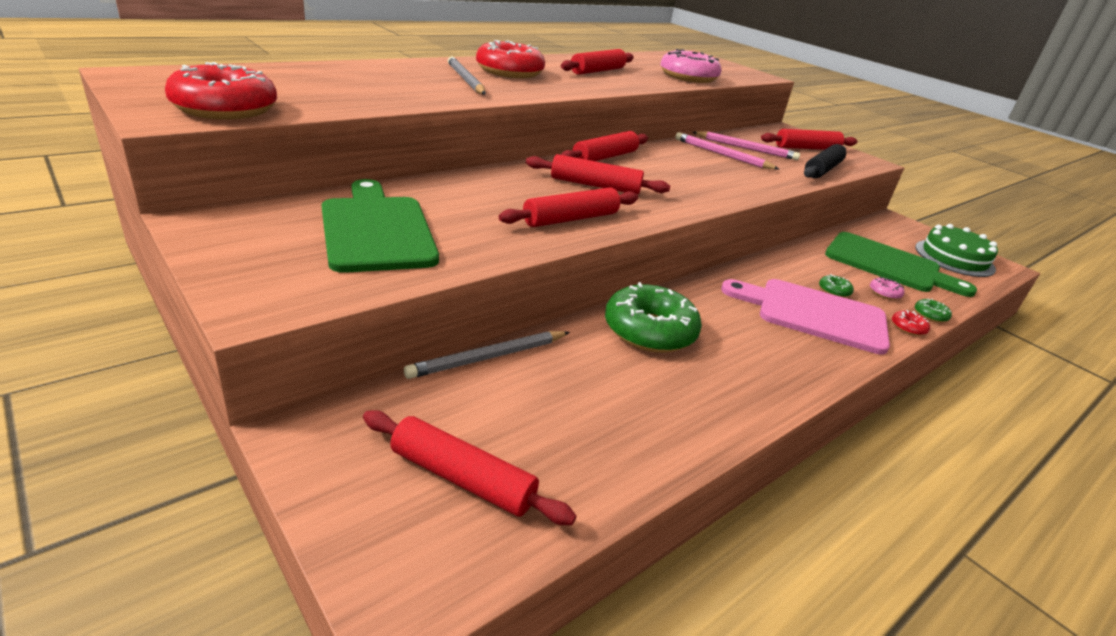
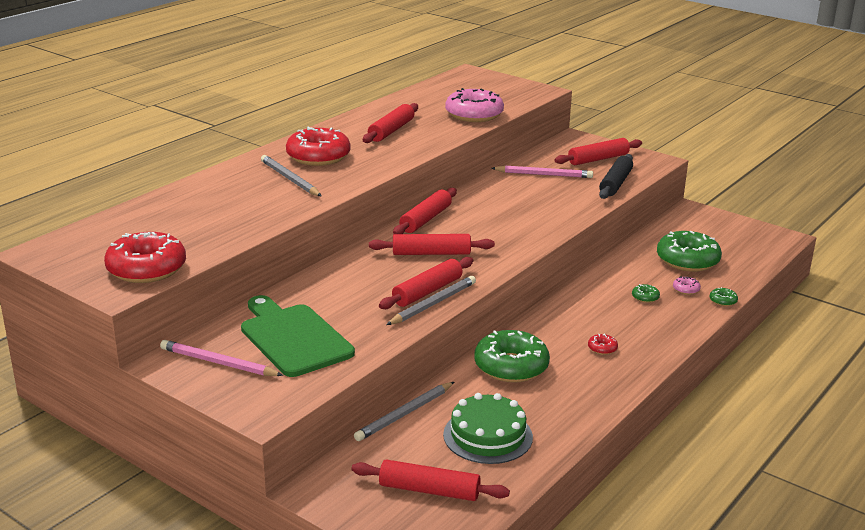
camera: 10 degrees left, 5 degrees down
(570, 232) = (433, 304): none -> grey pencil
(722, 155) = (525, 188): pink pencil -> pink pencil (218, 363)
(814, 314) = (632, 322): pink cutting board -> none
(888, 264) = (687, 260): green cutting board -> green donut
(908, 328) = (705, 316): red donut -> red donut (602, 348)
(954, 258) = (743, 239): green cake -> green cake (488, 435)

